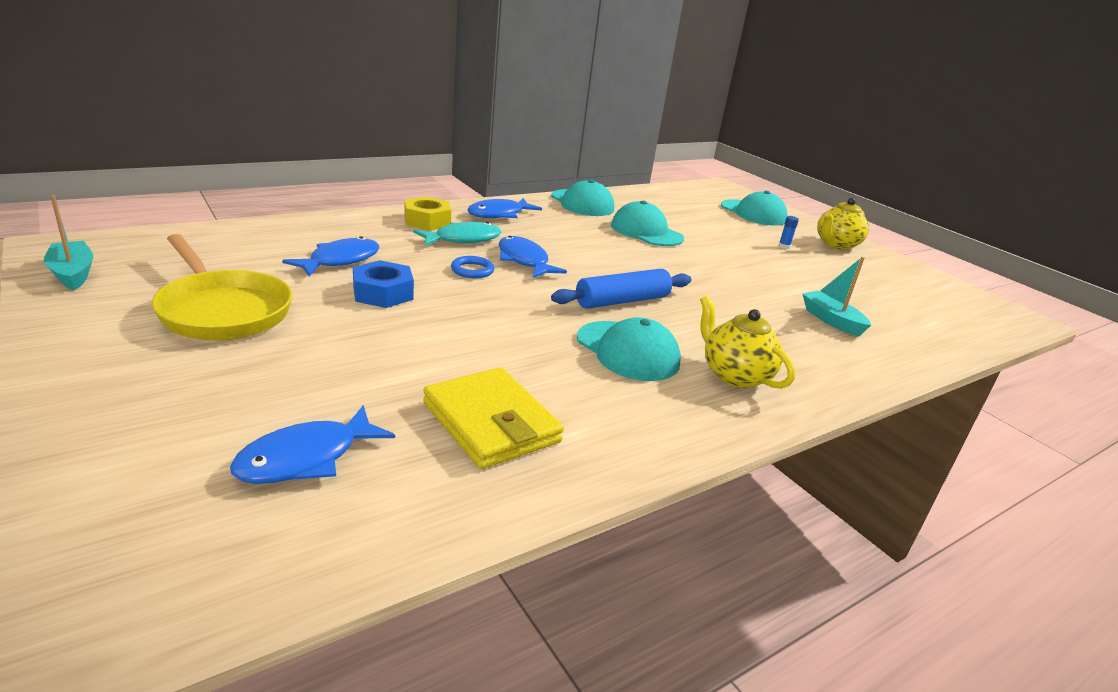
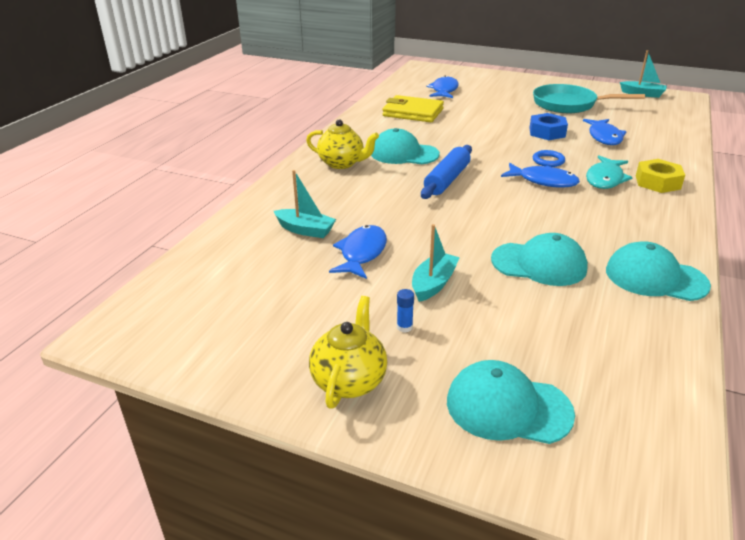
camera: 150 degrees right, 5 degrees up
(222, 310) = (568, 104): yellow pan -> turquoise pan
(499, 214) = (652, 216): blue fish -> blue fish (362, 253)
(741, 252) = (433, 284): none -> turquoise boat

